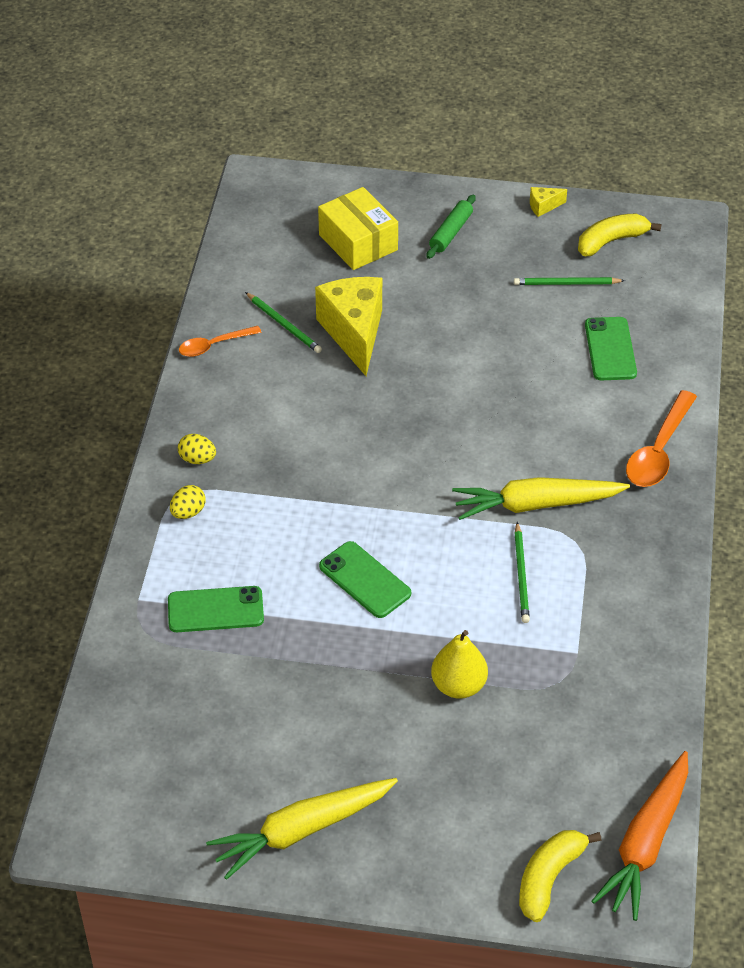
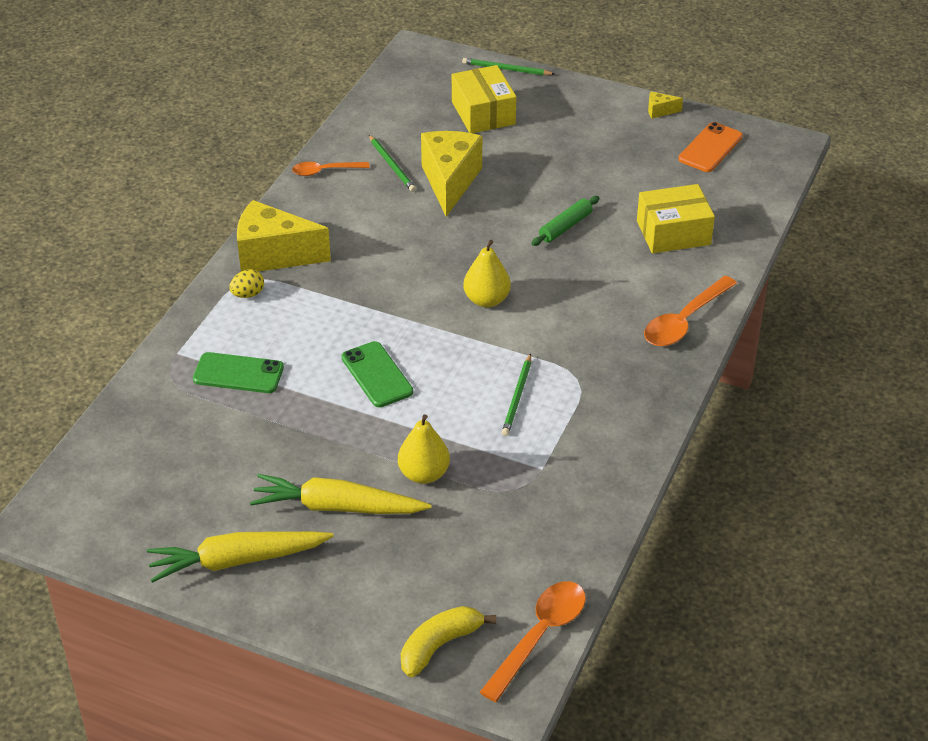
camera: 15 degrees right, 5 degrees down
(197, 459) = (273, 255): yellow egg -> yellow cheese
(446, 467) = (486, 300): none -> yellow pear
(451, 232) = (568, 118): green rolling pin -> green rolling pin (565, 227)
(536, 504) = (554, 344): yellow carrot -> yellow carrot (337, 507)
(566, 283) = (655, 174): green pencil -> green pencil (506, 69)
(610, 349) = (673, 233): green phone -> yellow box
(611, 241) = (710, 148): yellow banana -> orange phone
(645, 843) = (539, 636): orange carrot -> orange spoon

